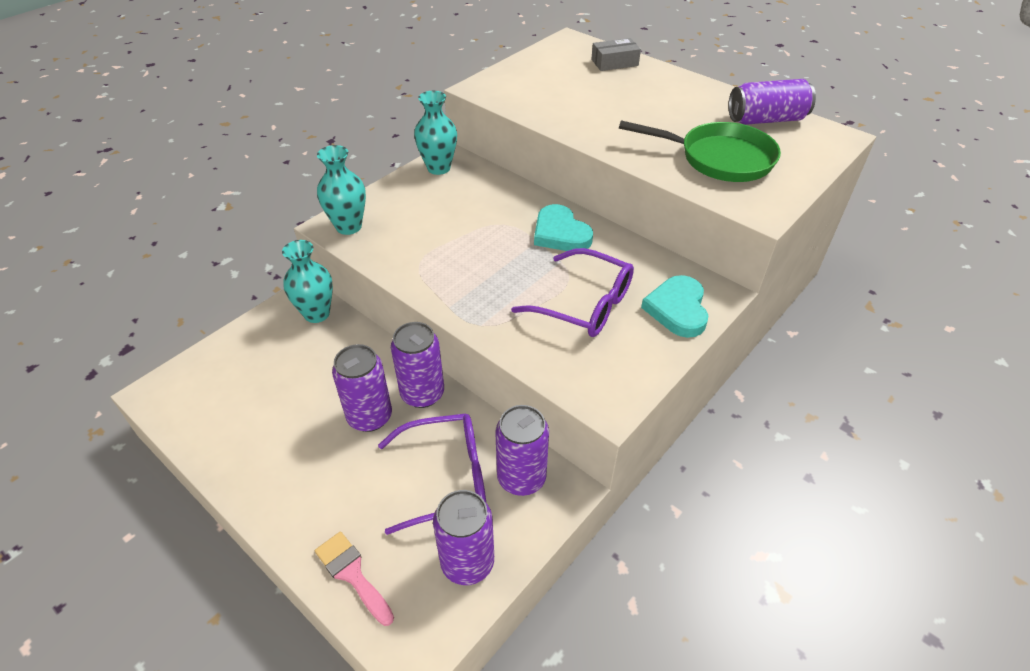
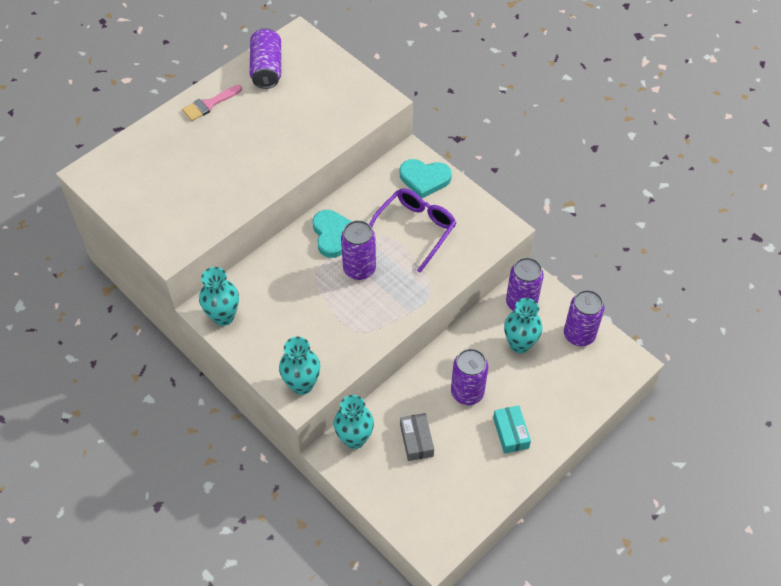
camera: 85 degrees left, 10 degrees up
(302, 469) = (511, 433): none -> turquoise box
(352, 574) = (587, 396): pink brush -> pink brush (209, 104)
(422, 394) = (448, 359): purple can -> purple can (359, 269)
(447, 477) = (519, 344): purple glasses -> turquoise vase
(560, 233) = (333, 235): turquoise heart -> turquoise heart turned 75 degrees counterclockwise
(614, 62) = (146, 146): grey box -> grey box (416, 440)
(719, 159) = (316, 108): green pan -> none

